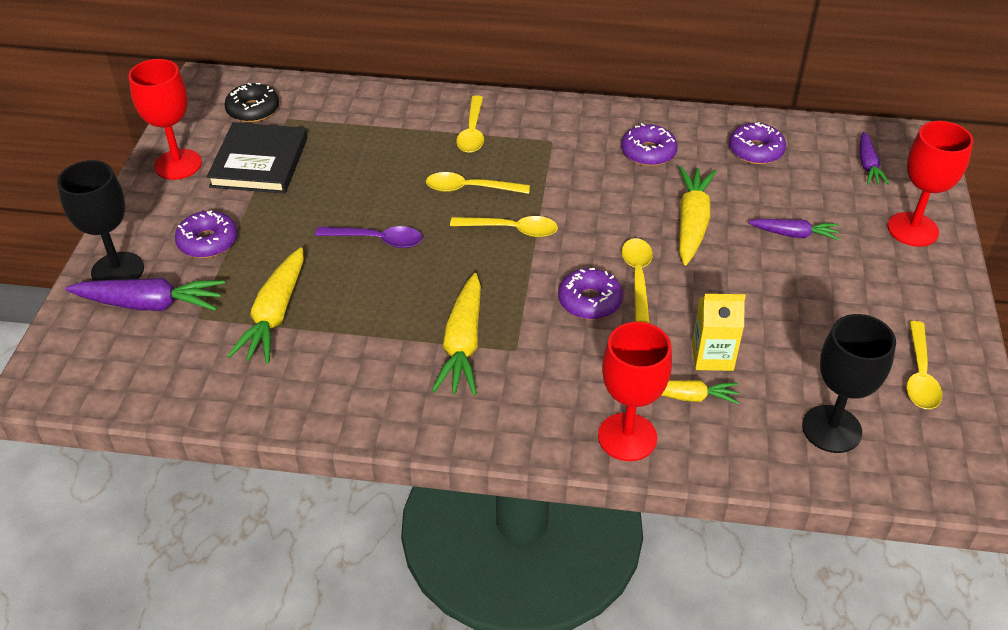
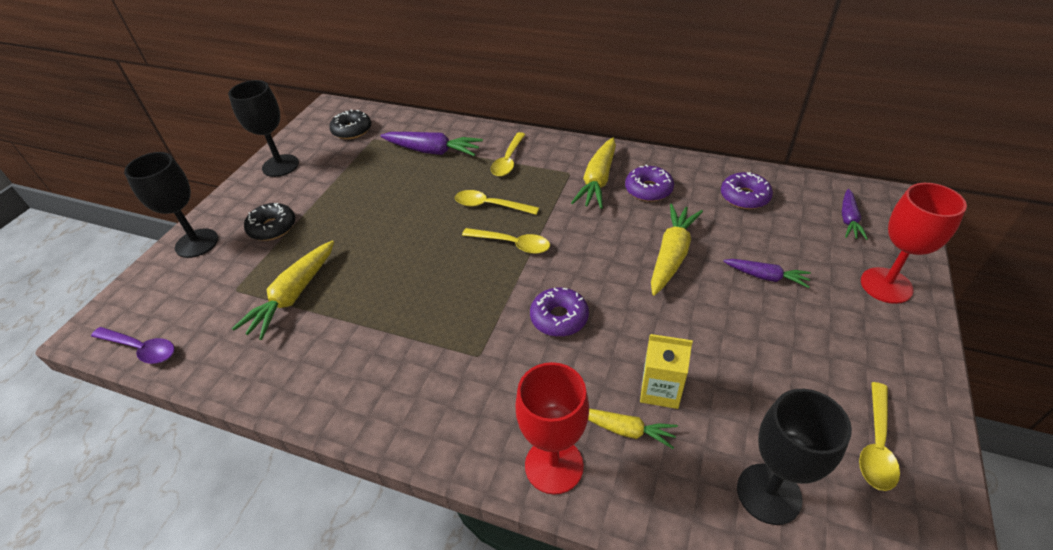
camera: 15 degrees right, 0 degrees up
(151, 304) = (206, 274): purple carrot -> purple carrot (433, 151)
(178, 164) = (280, 166): red goblet -> black goblet
(208, 242) = (272, 227): purple donut -> black donut
(259, 162) = (339, 169): black book -> none
(377, 240) = (400, 241): purple spoon -> purple spoon (141, 349)
(462, 345) = (434, 345): yellow carrot -> yellow carrot (597, 181)
(637, 277) = (609, 300): yellow spoon -> none

